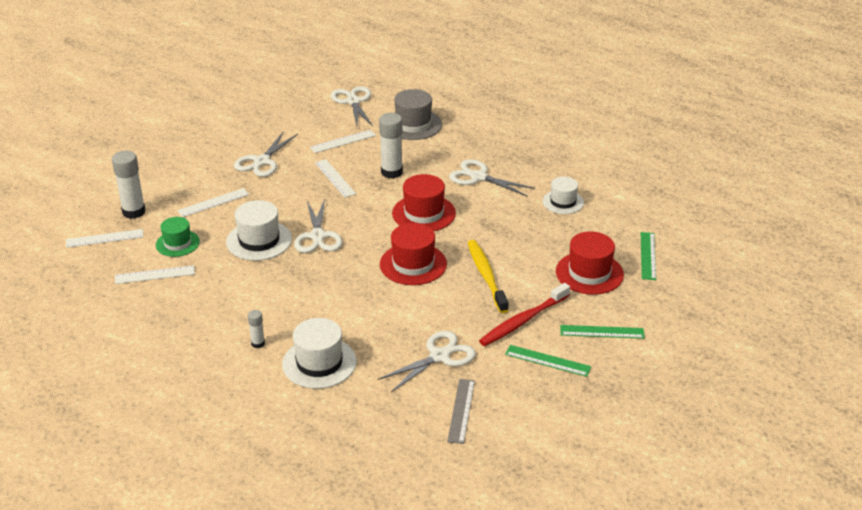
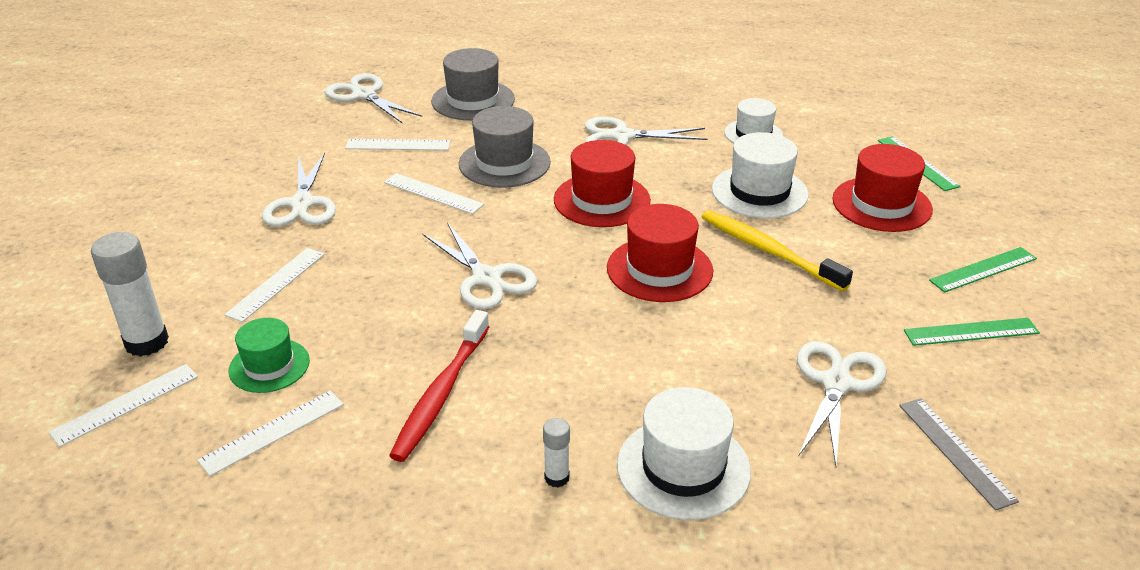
camera: 30 degrees left, 0 degrees up
(259, 240) = (402, 314): white hat -> white hat (759, 192)
(343, 141) = (398, 145): white ruler -> white ruler turned 60 degrees clockwise
(391, 172) = (504, 163): white glue stick -> grey hat
(523, 321) = (880, 291): red toothbrush -> red toothbrush (441, 393)

